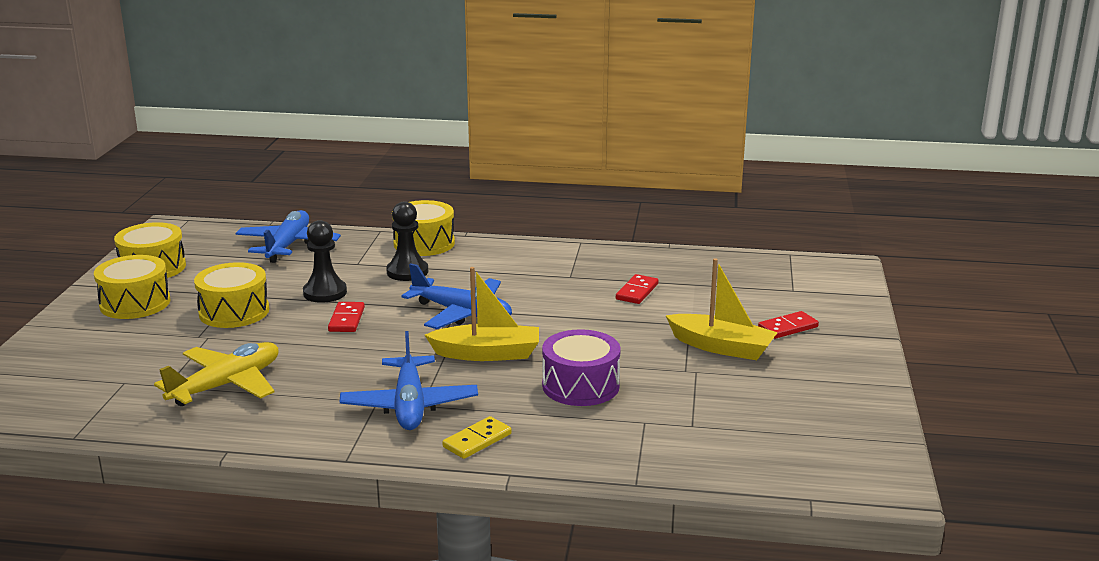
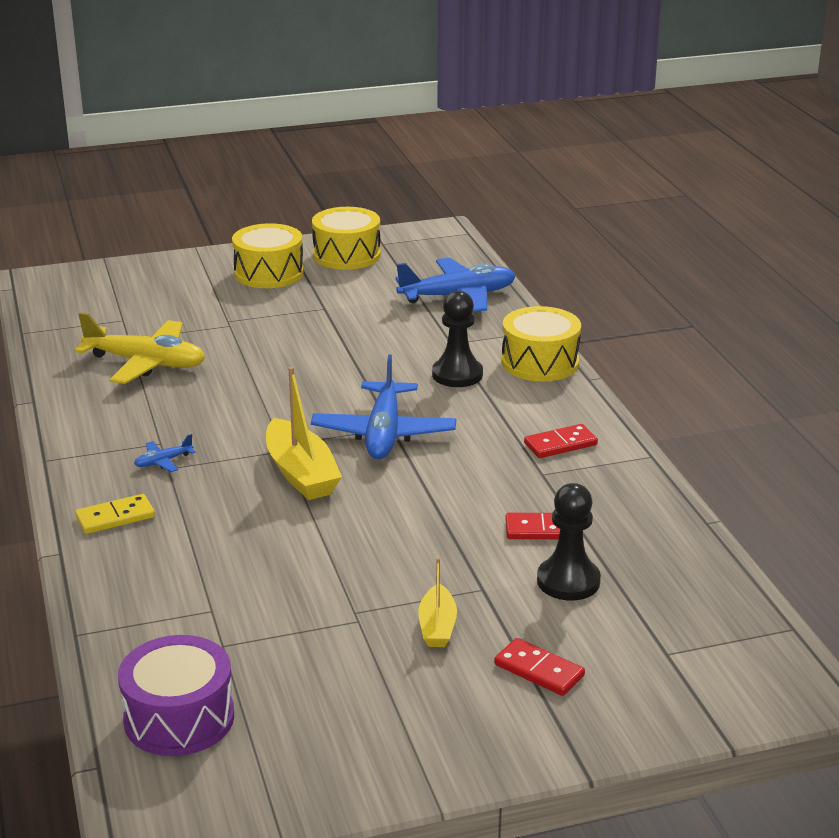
camera: 65 degrees right, 5 degrees up
(234, 312) = (288, 320): yellow drum -> none
(325, 293) = (367, 348): black pawn -> black pawn (568, 581)
(346, 319) = (317, 377): red domino -> red domino (560, 444)
(409, 405) = (163, 461): blue plane -> blue plane, size x0.42
(477, 440) = (115, 517): yellow domino -> yellow domino turned 45 degrees counterclockwise
(580, 386) = (267, 549): purple drum -> purple drum (179, 718)
(721, 347) = (437, 626): yellow boat -> yellow boat, size x0.58

